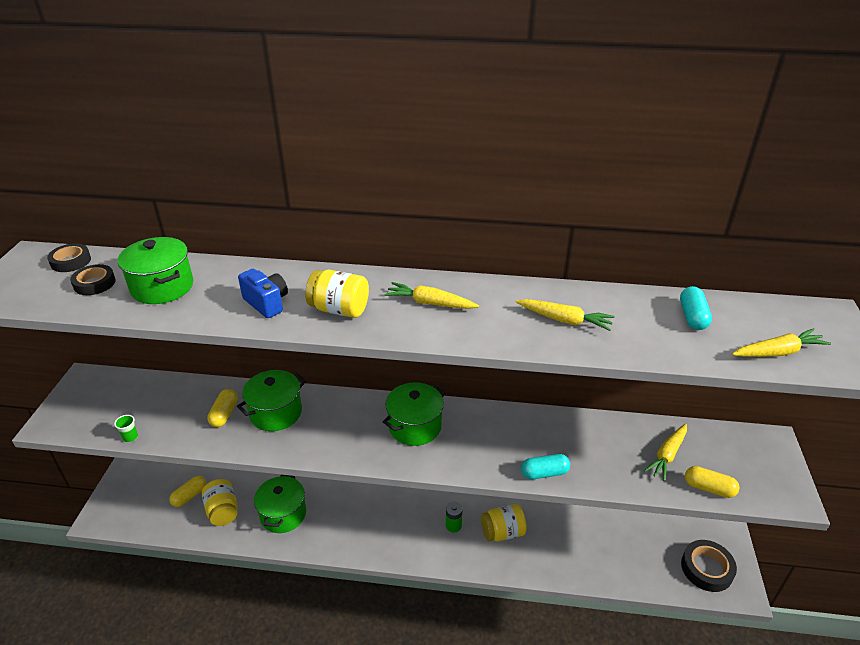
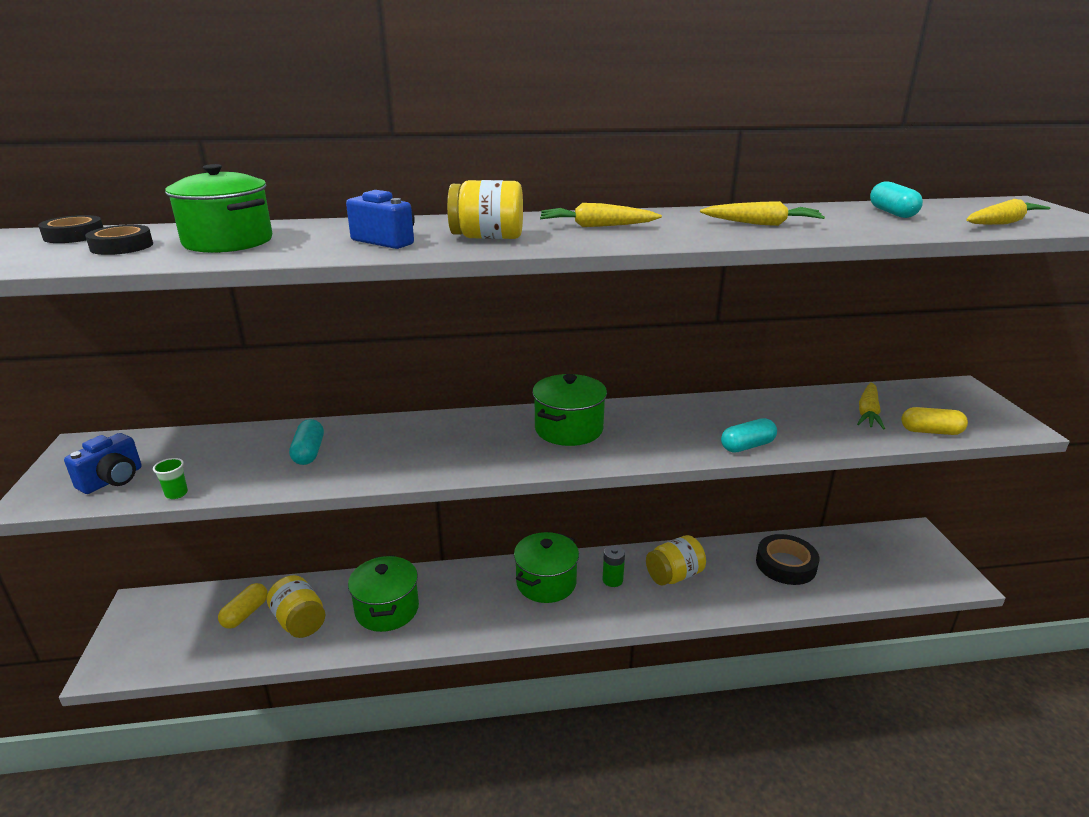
camera: 15 degrees left, 10 degrees down
(95, 416) = (113, 480): none -> blue camera
(224, 414) = (309, 452): yellow capsule -> turquoise capsule
(276, 413) = (381, 442): green pot -> green pot (546, 583)
(706, 568) = (913, 566): black tape -> black tape (785, 564)

